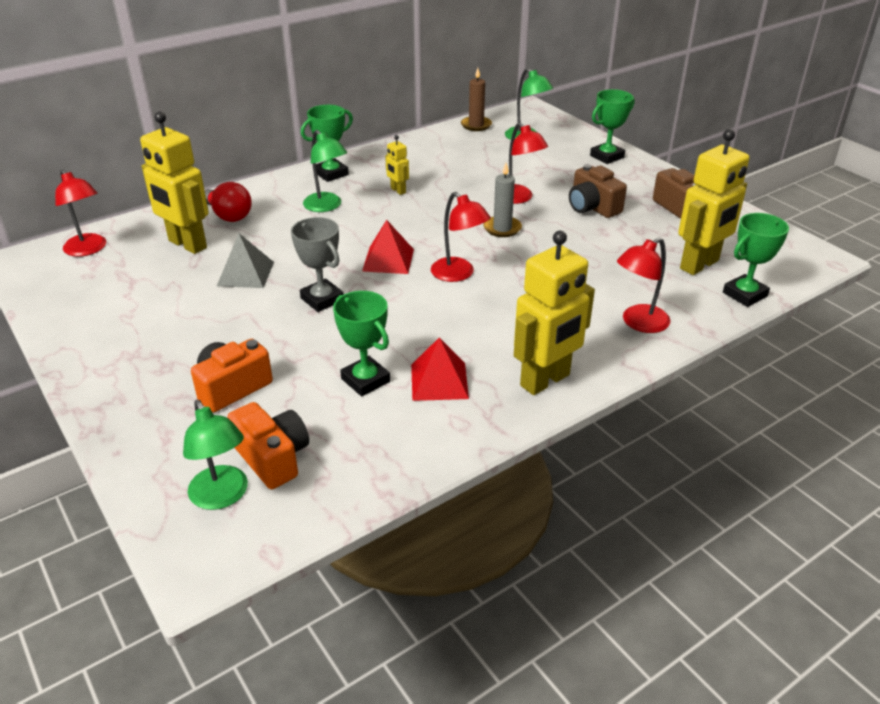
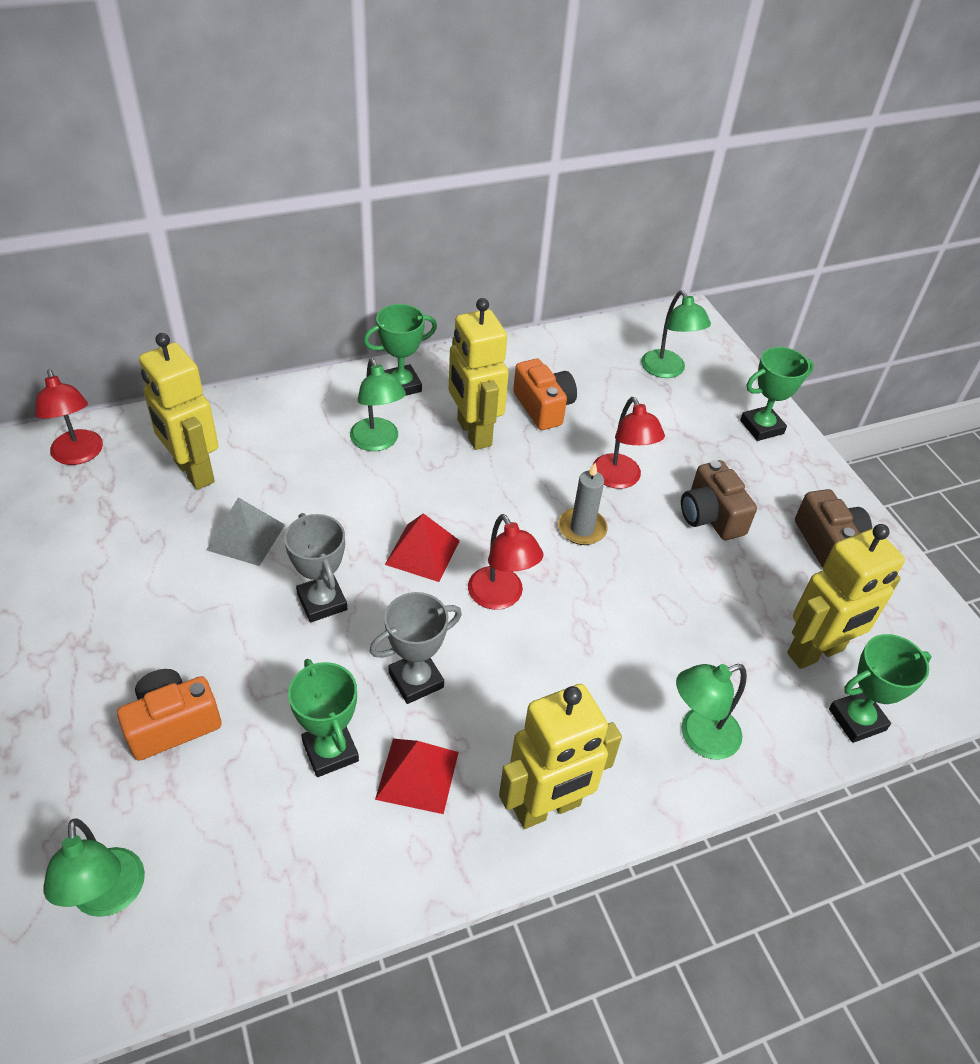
camera: 10 degrees right, 10 degrees up
(228, 215) = (256, 432): red light bulb -> none
(273, 458) = (184, 851): orange camera -> orange camera (543, 407)
(398, 190) = (473, 433): yellow robot -> yellow robot, size x2.12
(414, 329) = (416, 680): none -> grey trophy
(476, 125) = (610, 335): brown candle -> none
(638, 323) = (699, 737): red lamp -> green lamp

